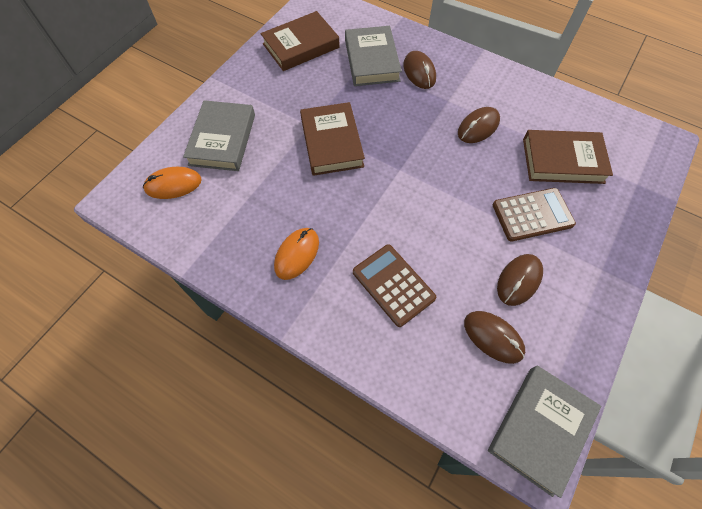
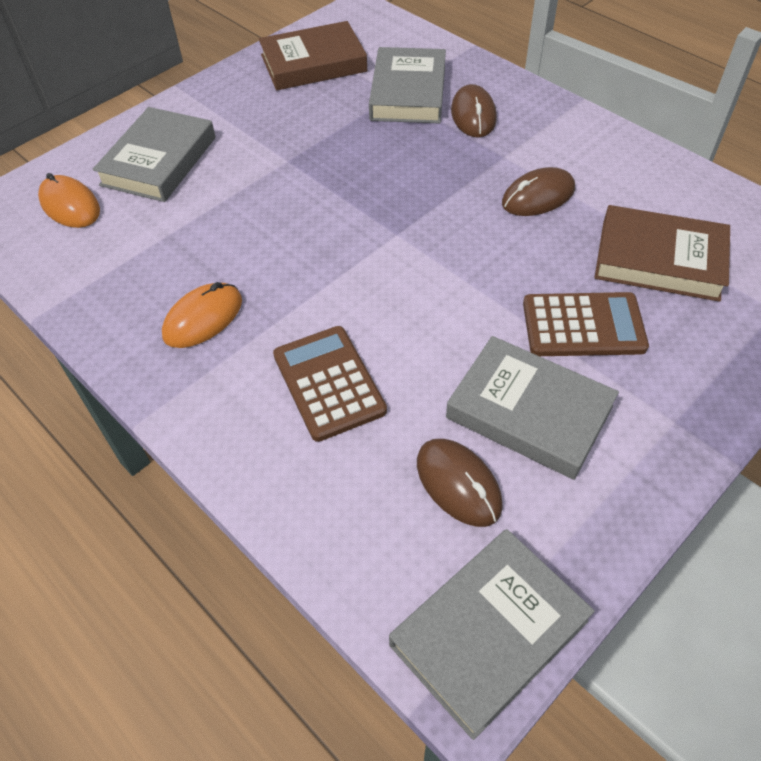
camera: 15 degrees right, 10 degrees down
(173, 184) = (70, 205): orange mouse -> orange mouse turned 45 degrees clockwise
(332, 142) = (310, 186): brown book -> none
(519, 280) = (529, 412): brown mouse -> grey book

